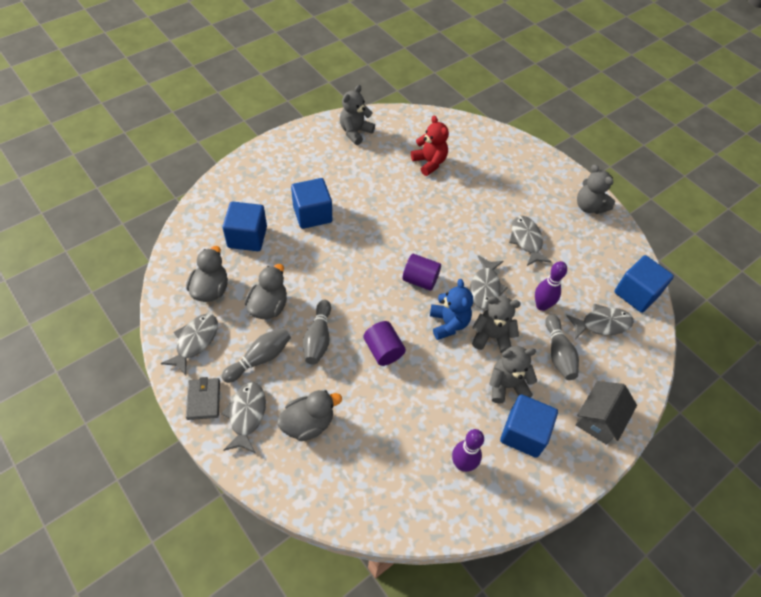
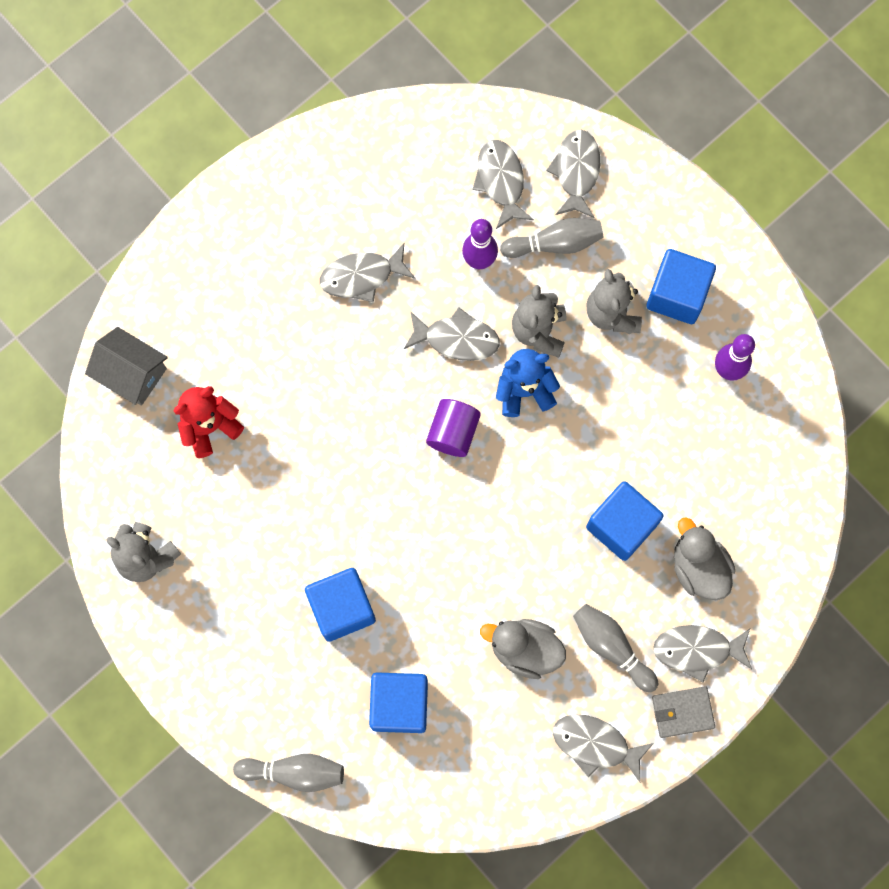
camera: 90 degrees left, 20 degrees up
(210, 289) = (504, 741): grey duck -> none
(318, 338) = (569, 570): grey bowling pin -> grey bowling pin (294, 772)
(383, 350) = (578, 478): purple cylinder -> none
(589, 206) = (283, 177): grey teddy bear -> none
(599, 419) = (646, 201): grey house -> grey house (132, 373)
(616, 373) = (576, 172): none -> grey fish
(636, 293) = (444, 129): blue cube -> blue cube (621, 526)

